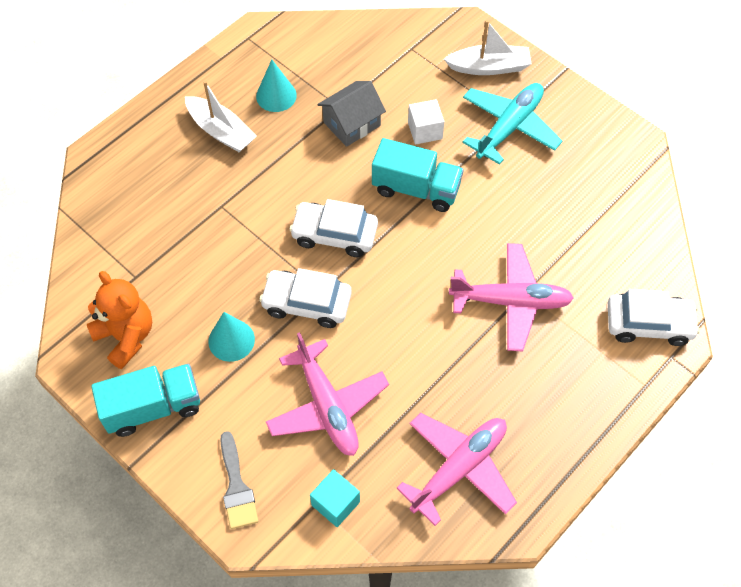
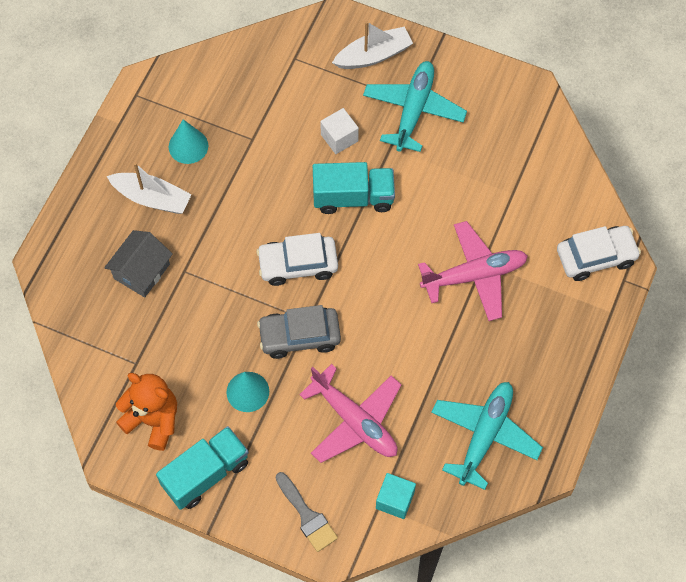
camera: 20 degrees left, 5 degrees up
(307, 303) = (299, 336): white car -> grey car
(352, 124) = (270, 152): grey house -> grey house (141, 271)
(459, 468) = (484, 435): pink plane -> turquoise plane

